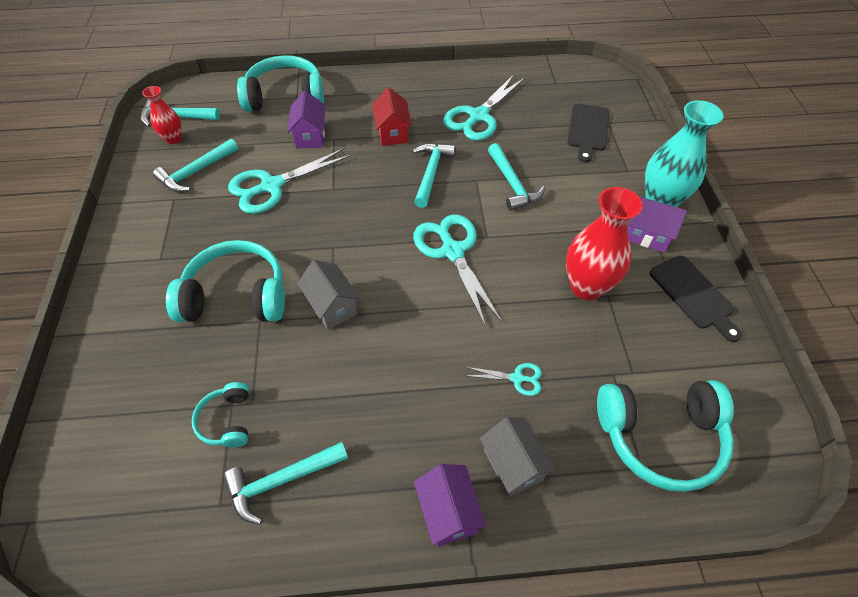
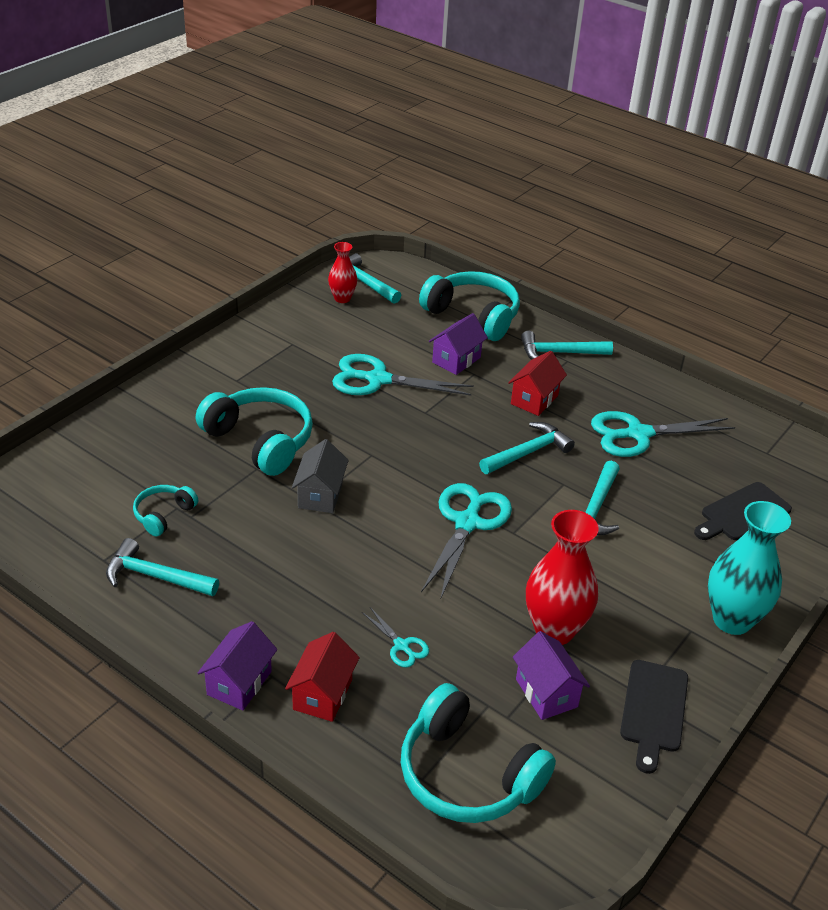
camera: 40 degrees right, 15 degrees down
(196, 172) = (331, 333): turquoise hammer -> turquoise hammer (559, 353)
(513, 465) = (322, 694): grey house -> red house
(647, 235) = (676, 635): purple house -> purple house (546, 693)

